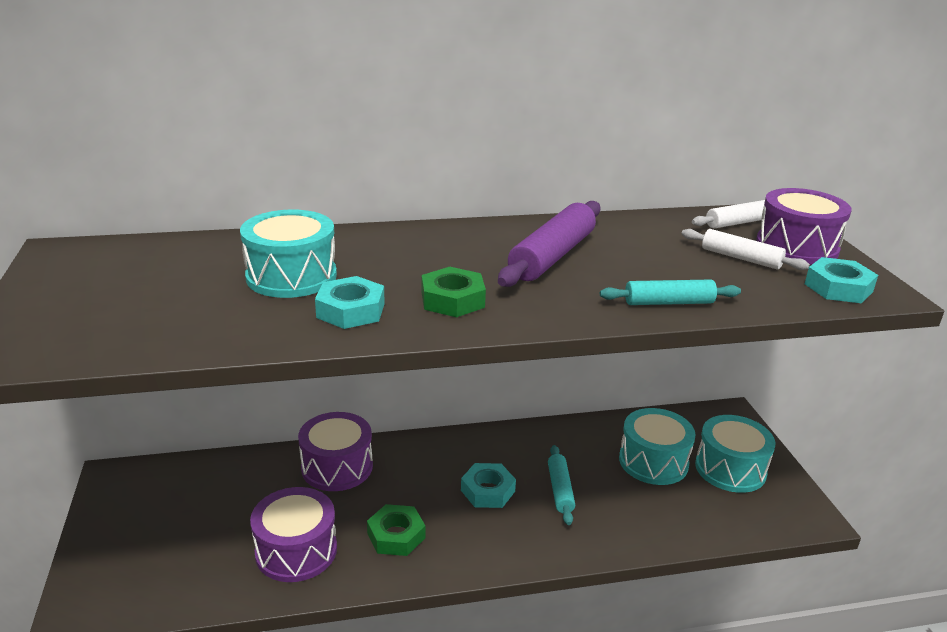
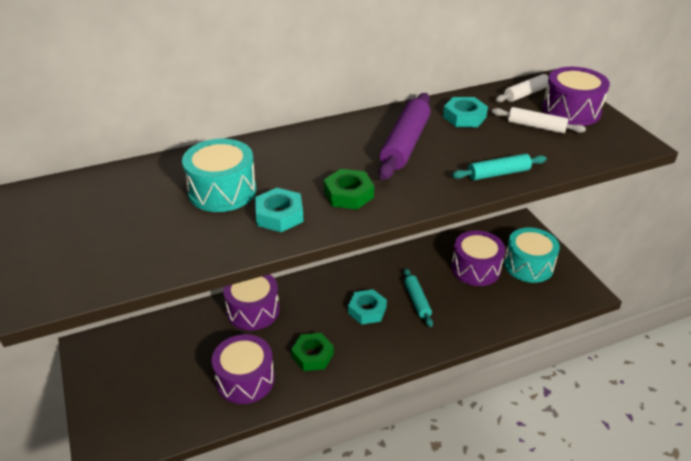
camera: 10 degrees left, 10 degrees up
(653, 461) = (475, 268): turquoise drum -> purple drum
(838, 288) = (607, 143): turquoise nut -> turquoise nut (464, 117)

